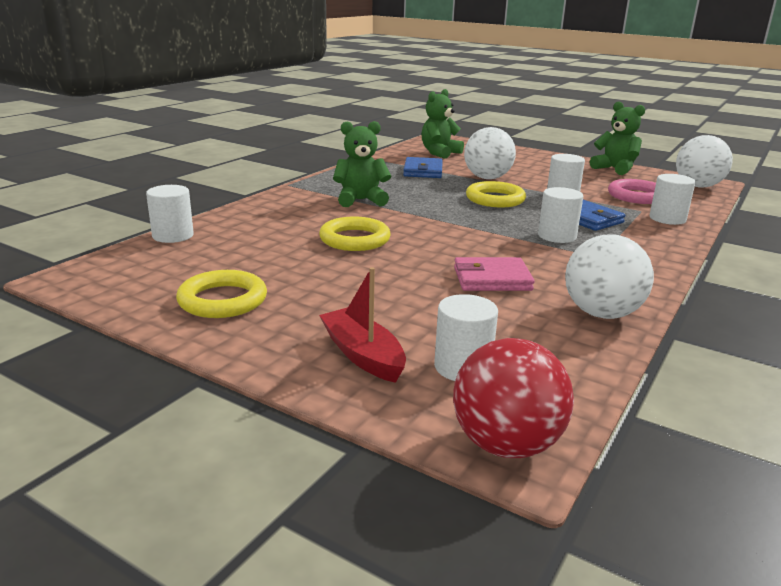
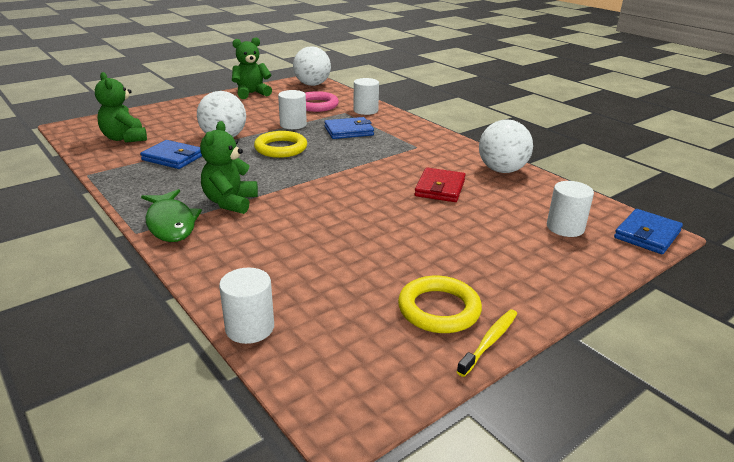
camera: 70 degrees left, 5 degrees up
(174, 328) = (489, 341): none -> yellow toothbrush
(309, 190) = (171, 223): none -> green fish
(354, 239) = (332, 224): yellow ring -> none
(362, 355) = (546, 258): red boat -> none
(492, 279) = (440, 188): pink wallet -> red wallet
(506, 444) = (647, 235): red ball -> blue wallet
(557, 236) = (375, 149): white cylinder -> none

